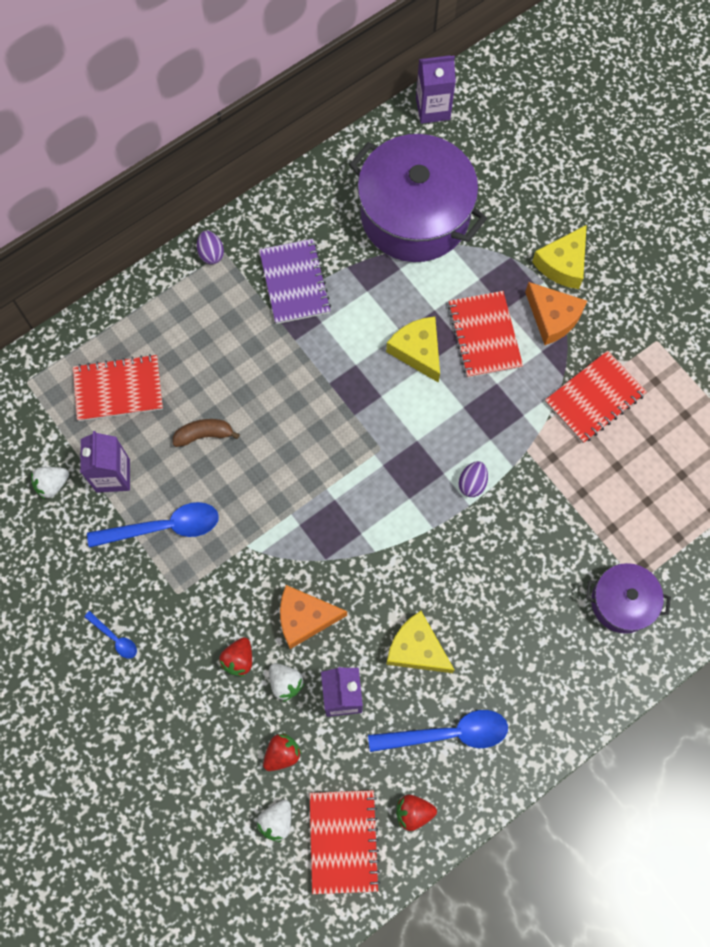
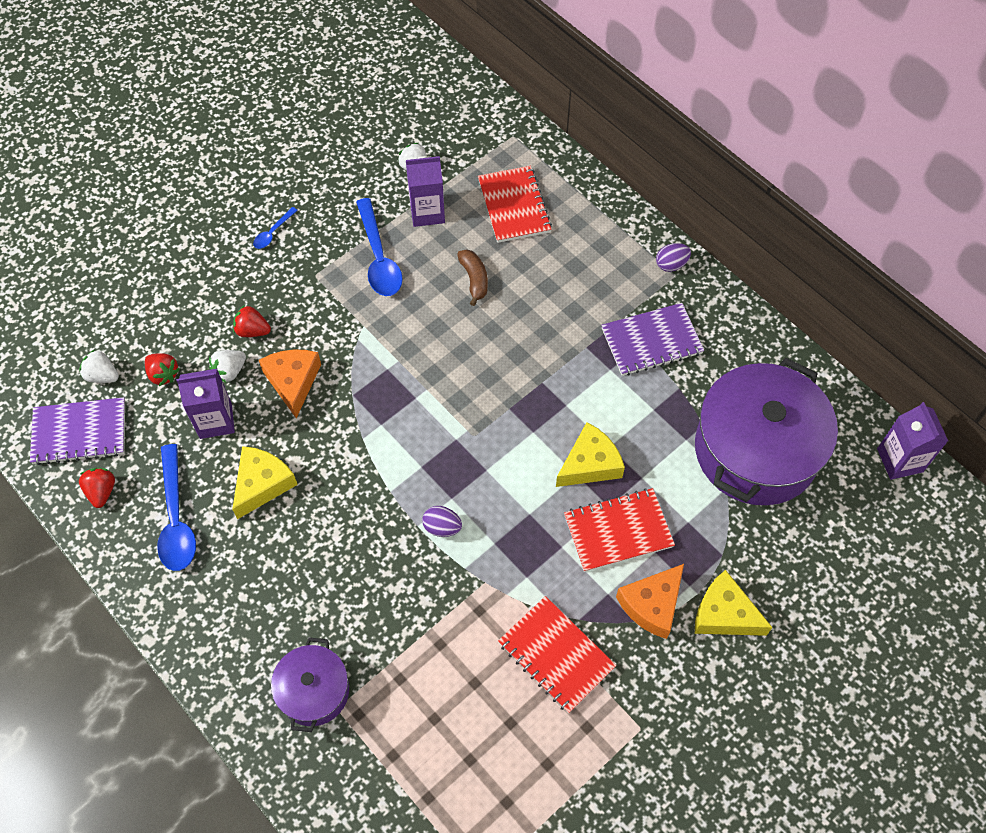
camera: 85 degrees right, 10 degrees down
(343, 841) = (80, 432): red notebook -> purple notebook

